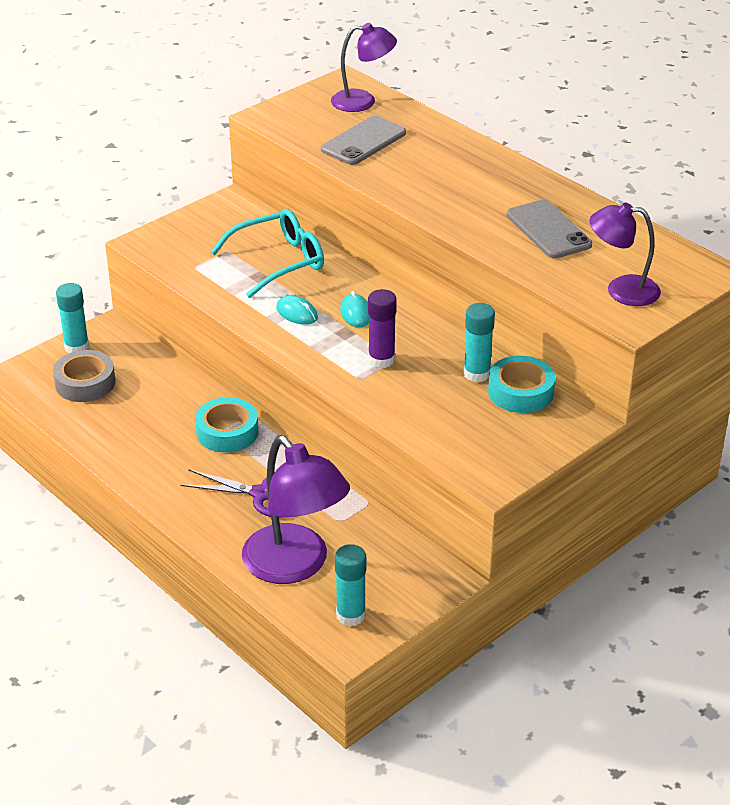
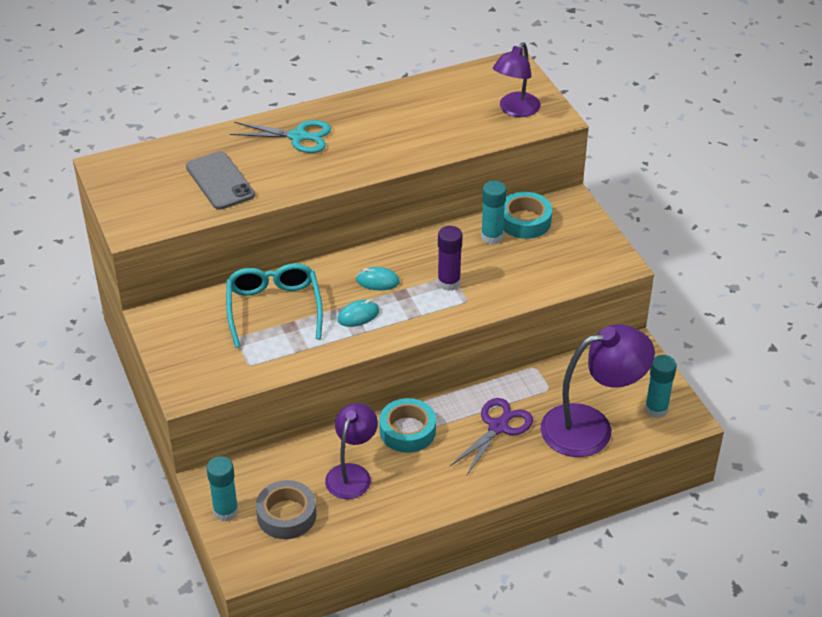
camera: 70 degrees left, 5 degrees up
(363, 101) = (150, 165): purple lamp -> purple lamp (352, 474)
(464, 166) = (298, 136): none -> turquoise scissors
(548, 230) = (418, 120): grey phone -> none

